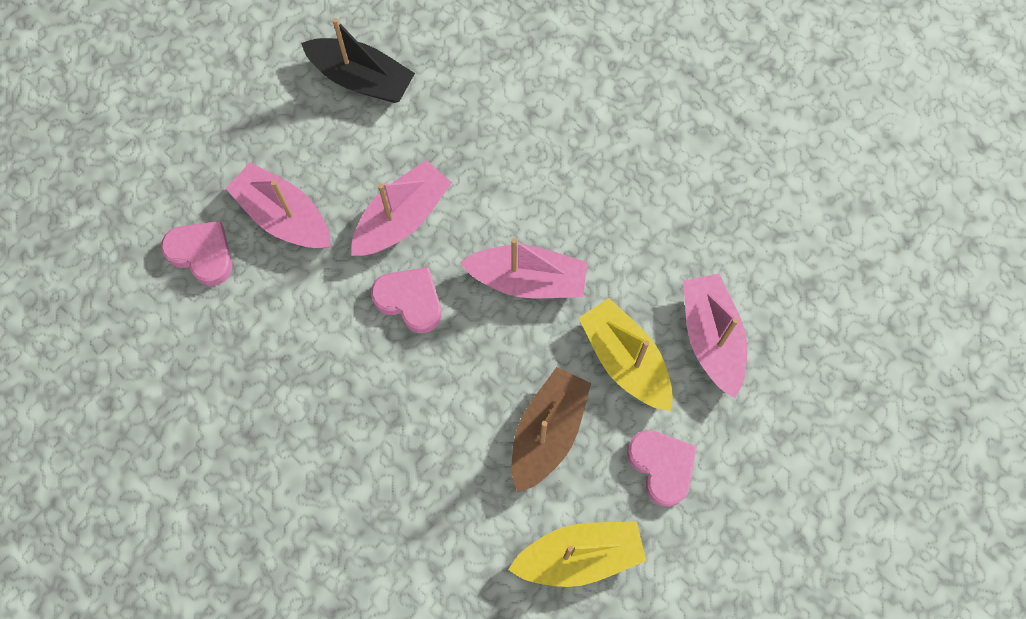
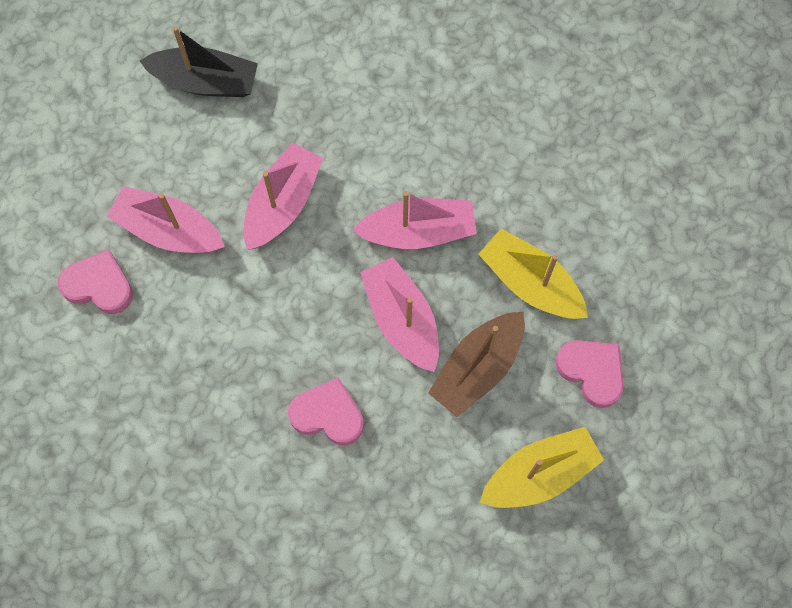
camera: 15 degrees left, 0 degrees up
(410, 300) = (313, 279): pink heart -> pink heart (328, 415)
(547, 432) = (477, 368): brown boat -> brown boat turned 150 degrees counterclockwise
(711, 338) = (604, 242): pink boat -> pink boat (402, 319)

